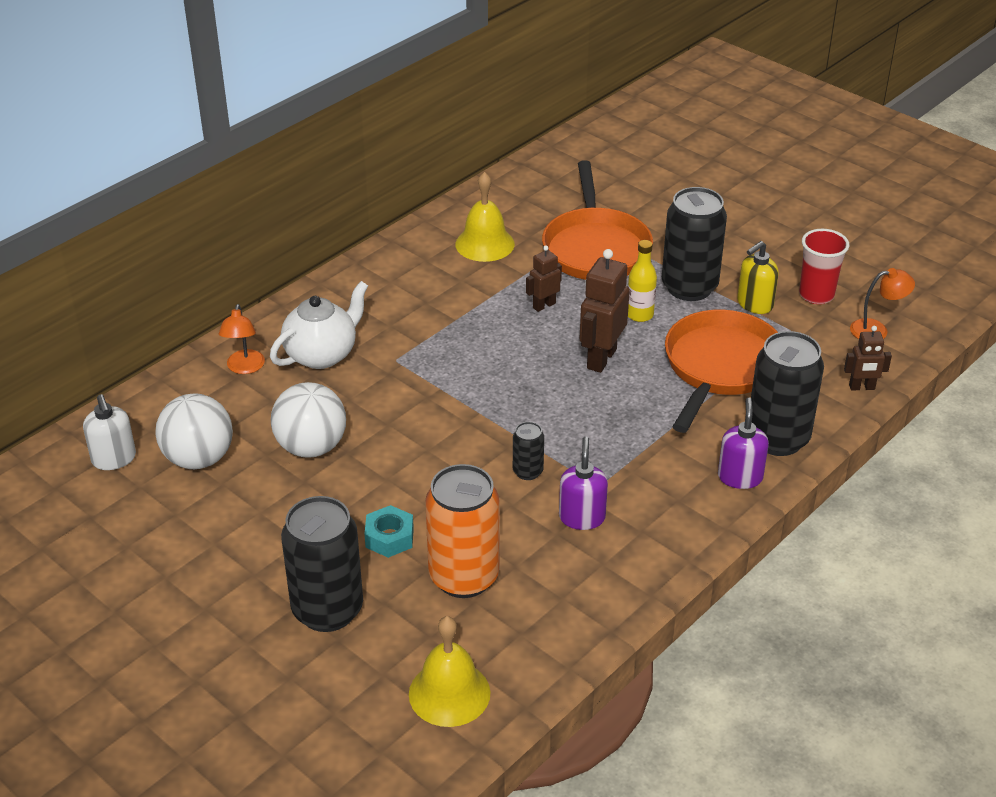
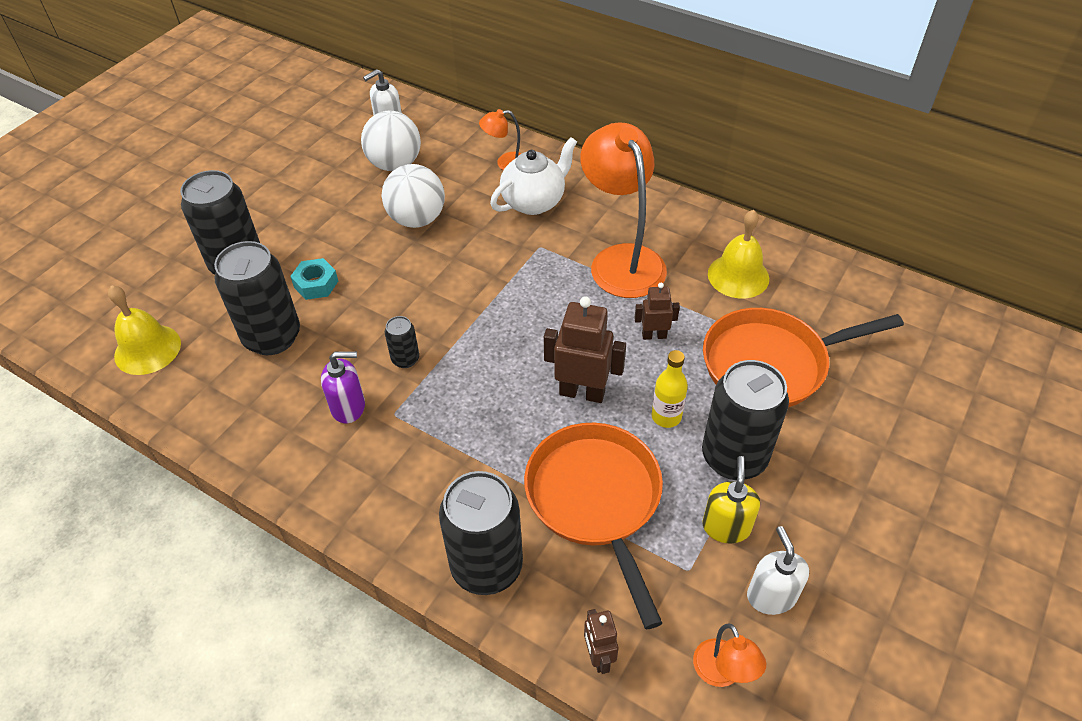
camera: 80 degrees right, 10 degrees up
(322, 354) = (534, 202): white teapot -> white teapot turned 75 degrees counterclockwise
(436, 308) = (621, 259): none -> orange lamp
(464, 577) = (272, 337): orange can -> black can
(544, 305) = (654, 335): brown robot -> brown robot turned 45 degrees counterclockwise
(720, 367) = (596, 500): orange pan -> orange pan turned 120 degrees counterclockwise
(740, 477) = (419, 533): purple soap dispenser -> none
(754, 304) = (726, 526): yellow soap dispenser -> yellow soap dispenser turned 60 degrees clockwise
(816, 295) = (771, 595): red cup -> white soap dispenser

